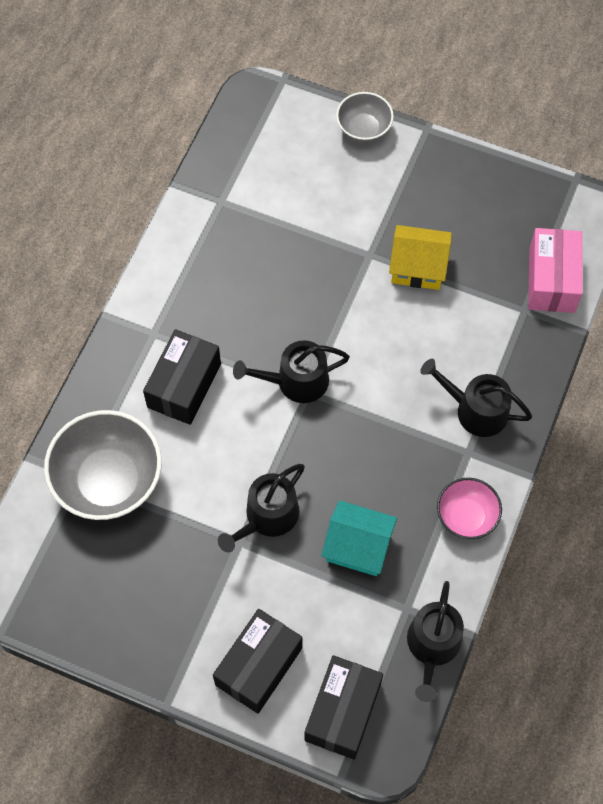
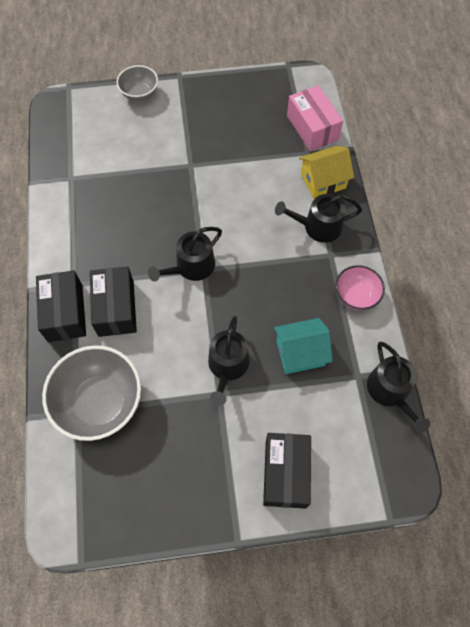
camera: 30 degrees left, 0 degrees up
(343, 712) = (362, 471): black box -> black box (65, 313)
(418, 267) = (226, 159): yellow house -> yellow house (323, 181)

